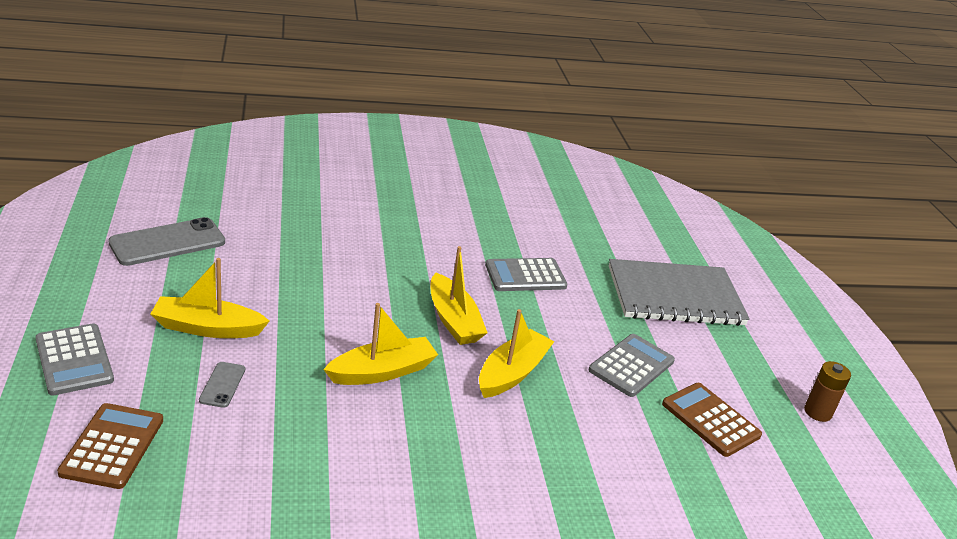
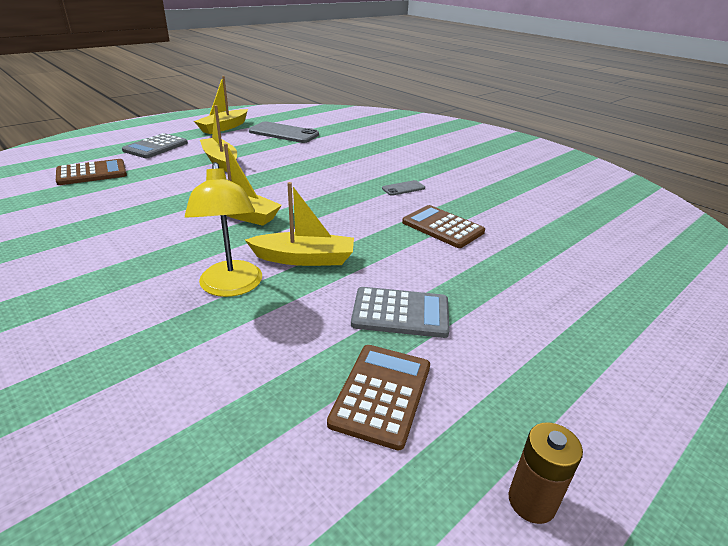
camera: 60 degrees right, 0 degrees up
(222, 385) = (172, 179): grey phone -> grey phone (403, 188)
(453, 320) = (337, 219): yellow boat -> yellow boat (224, 127)
(525, 276) = (442, 227): grey calculator -> brown calculator
(526, 433) = (231, 287): none -> yellow lamp
(675, 296) = (560, 306): grey notebook -> none

